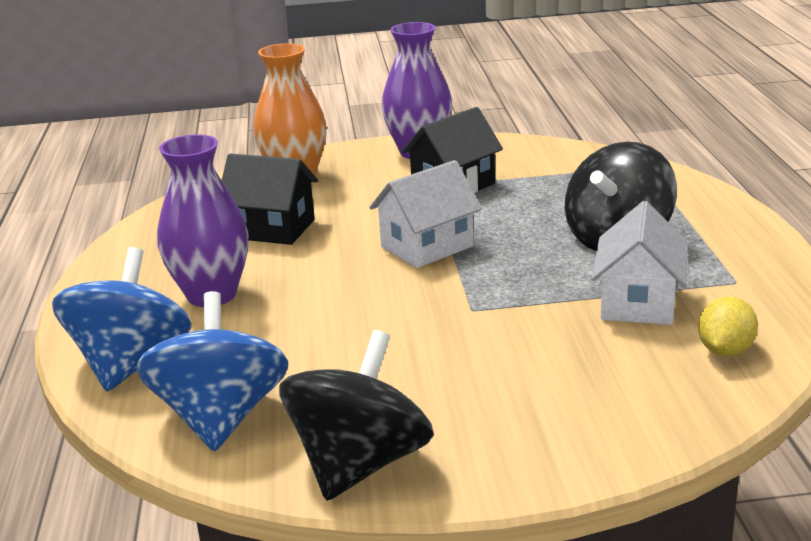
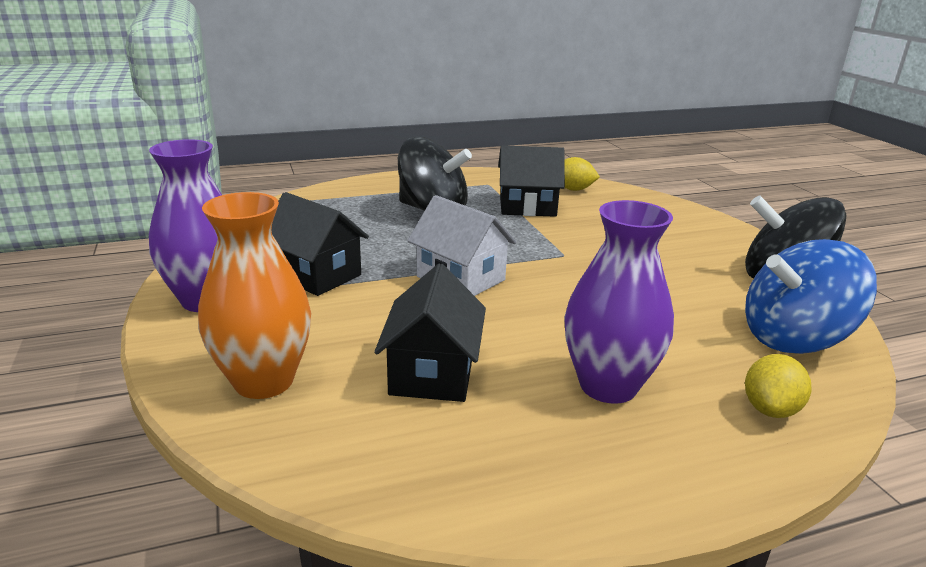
camera: 105 degrees left, 0 degrees up
(131, 363) = (770, 409): blue spinning top -> yellow lemon
(638, 302) = (527, 207): white house -> black house

